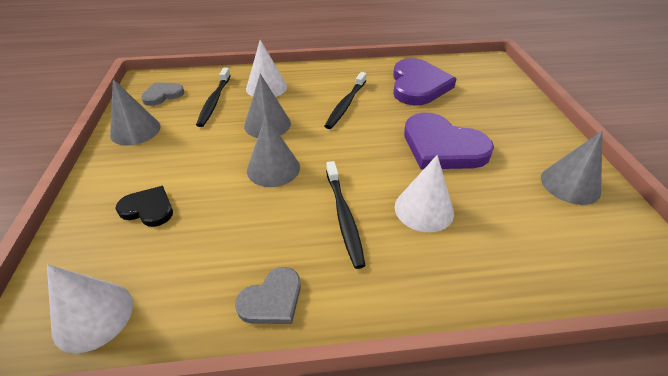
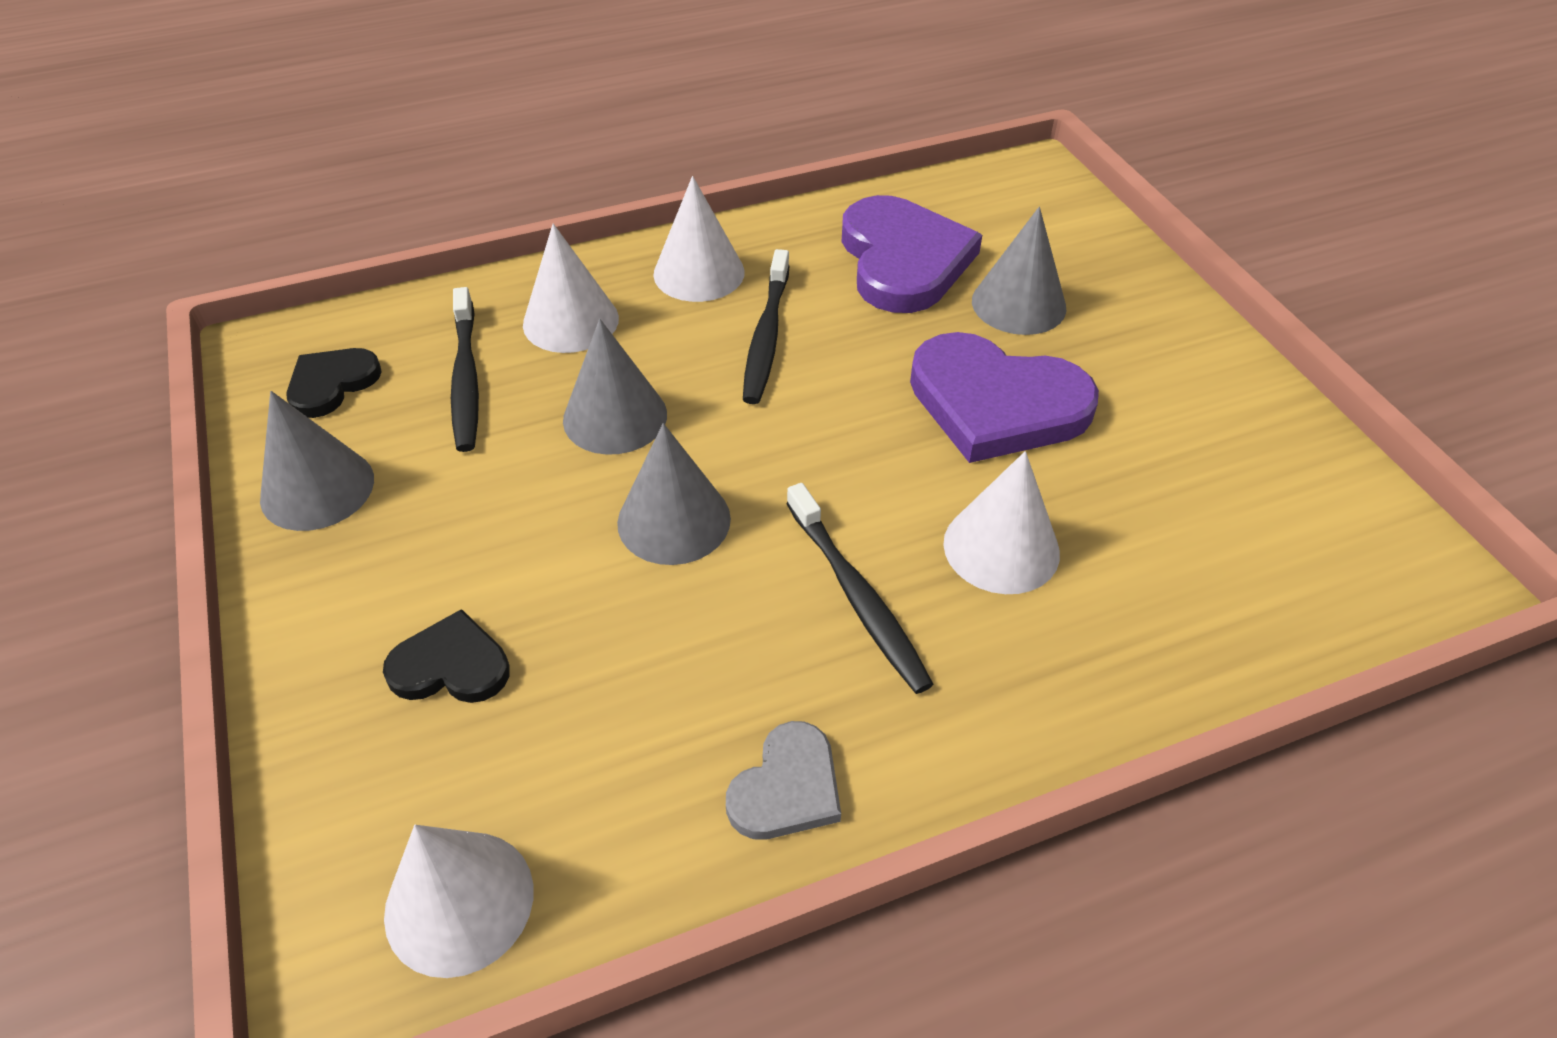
camera: 15 degrees left, 5 degrees up
(162, 95) = (332, 384): grey heart -> black heart
(327, 78) = (699, 273): none -> white cone
(570, 184) = (1248, 441): grey cone -> grey cone (1018, 304)

